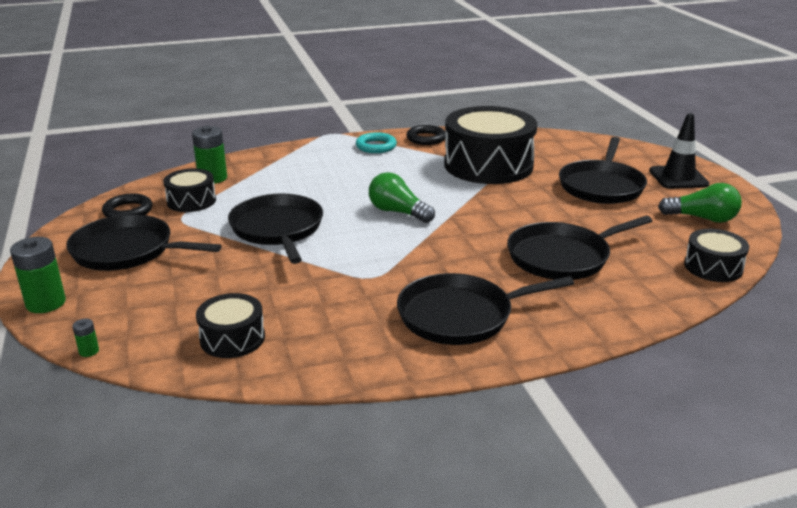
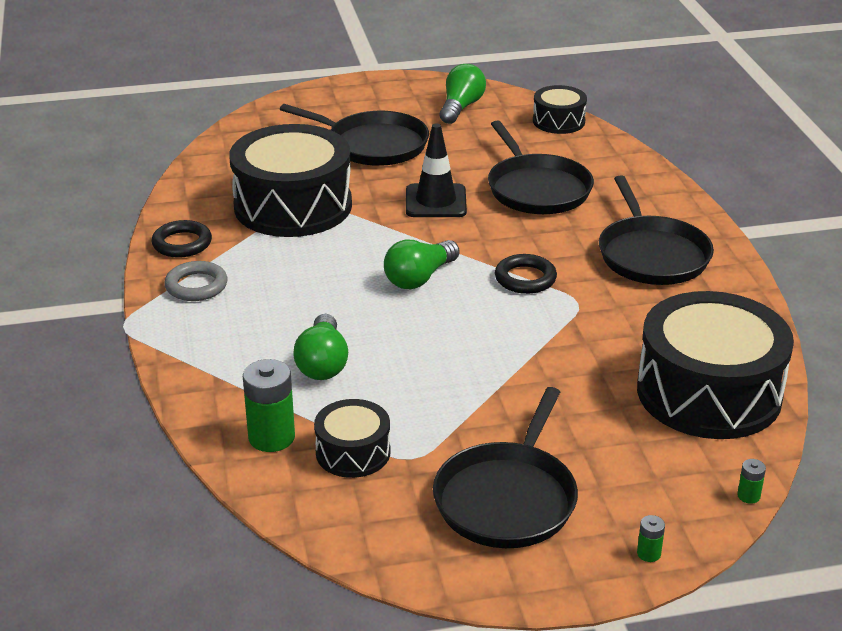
camera: 85 degrees left, 5 degrees up
(46, 303) = (648, 553): green battery -> green battery, size x0.46
(128, 211) = (377, 515): black ring -> black ring (525, 278)
(232, 338) = (709, 393): black drum -> black drum, size x2.03
(277, 229) = (455, 369): black pan -> none
(288, 187) = (322, 363): none -> green light bulb
(376, 146) = (196, 286): turquoise ring -> grey ring
(678, 178) = (362, 101): black traffic cone -> black traffic cone (435, 201)

